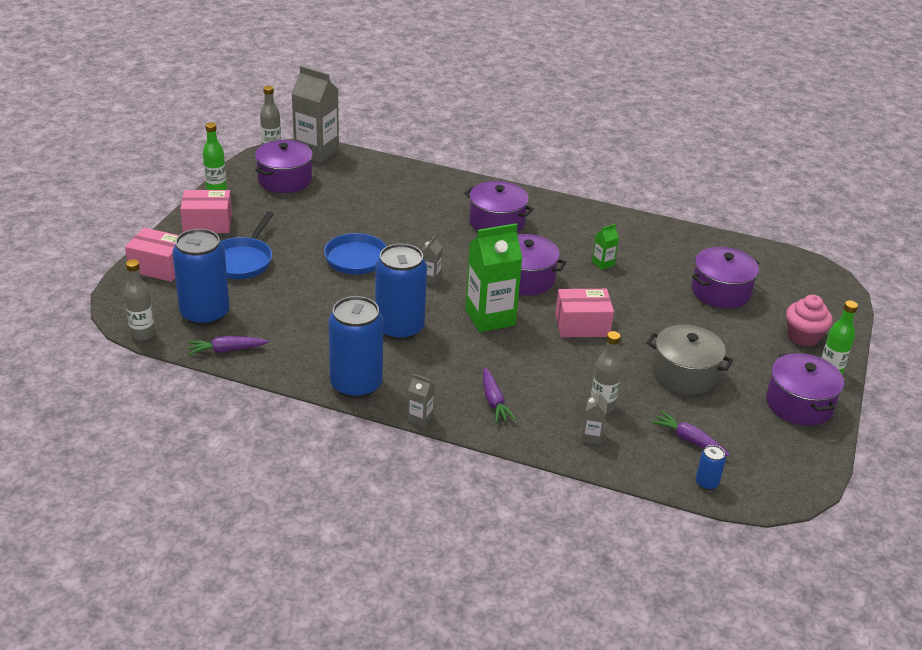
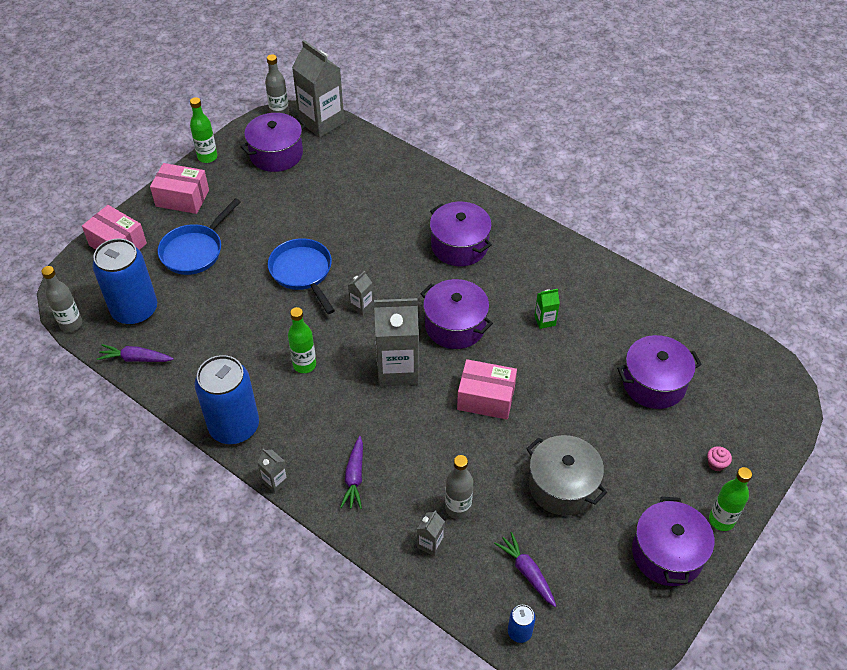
camera: 20 degrees right, 15 degrees up
(399, 328) = (304, 365): blue can -> green bottle
(490, 317) = (398, 369): green carton -> grey carton
(803, 337) = (716, 464): pink cupcake -> pink cupcake, size x0.49

